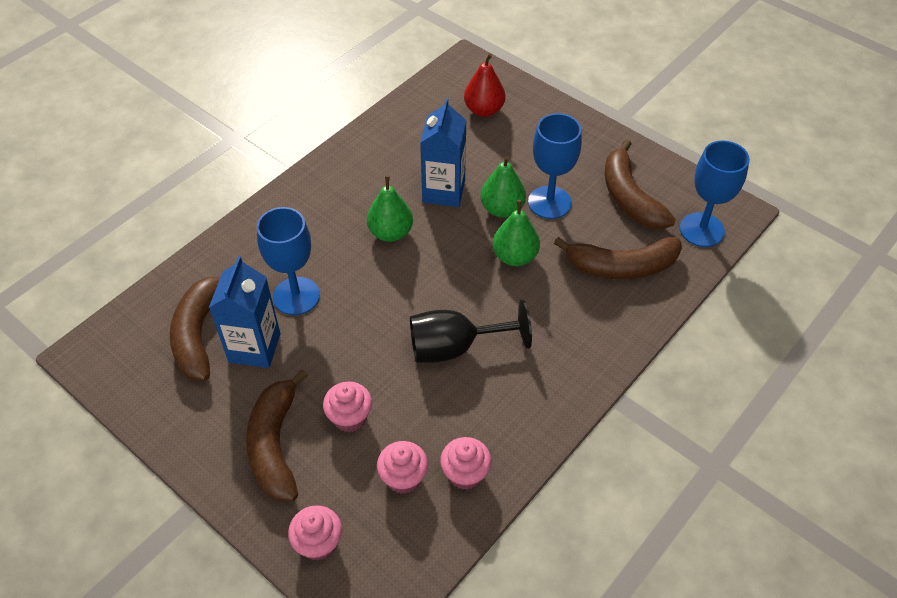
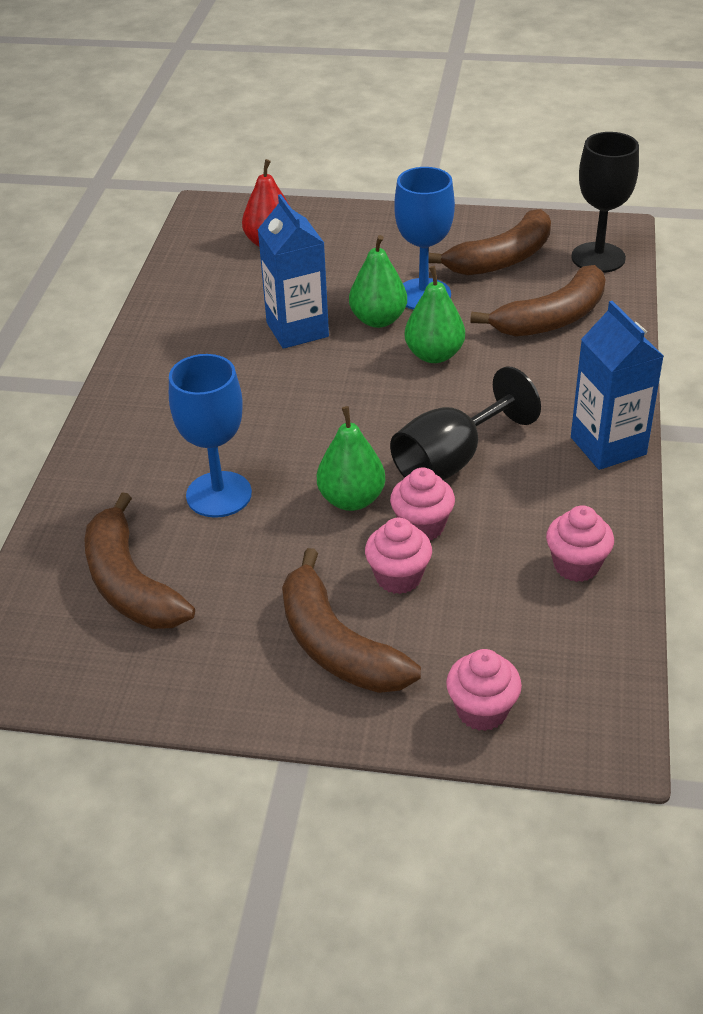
camera: 30 degrees left, 10 degrees down
(254, 348) = (216, 566): blue carton -> blue carton (608, 446)
(390, 233) = (273, 390): green pear -> green pear (351, 499)
(403, 478) = (514, 602): pink cupcake -> pink cupcake (422, 526)
(629, 197) = (501, 259): brown banana -> brown banana turned 75 degrees counterclockwise
(701, 230) = (598, 258): blue goblet -> black goblet

